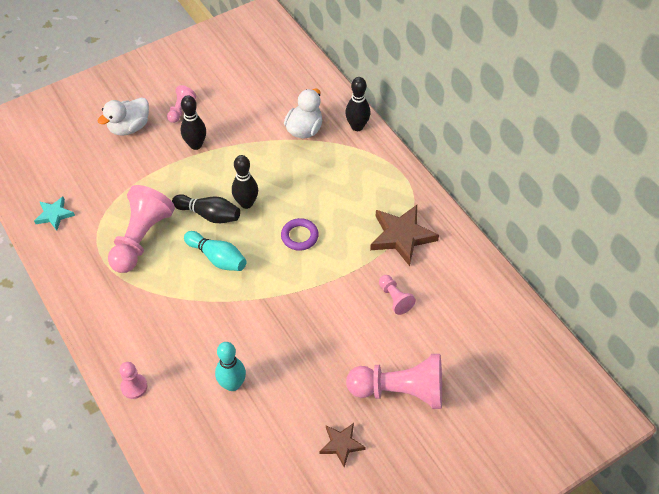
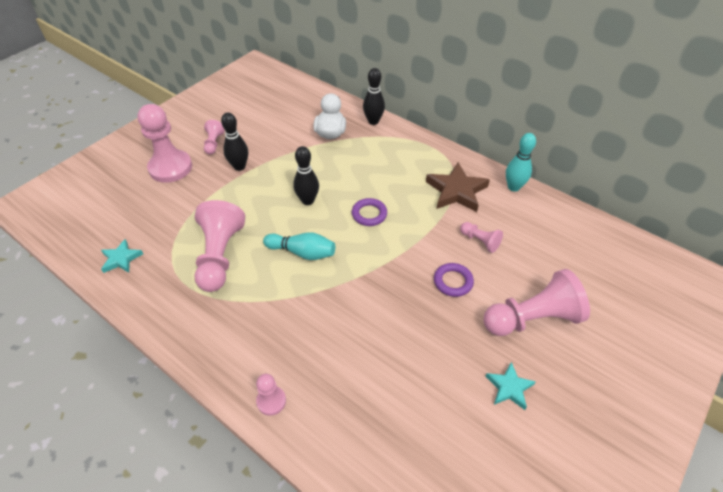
camera: 20 degrees left, 5 degrees down
(129, 127) = (170, 168): white duck -> pink pawn
(209, 215) = (277, 218): black bowling pin -> none
(232, 384) = (373, 364): turquoise bowling pin -> turquoise bowling pin (513, 187)
(341, 444) = (509, 387): brown star -> turquoise star
(345, 331) = (453, 282): none -> purple ring

